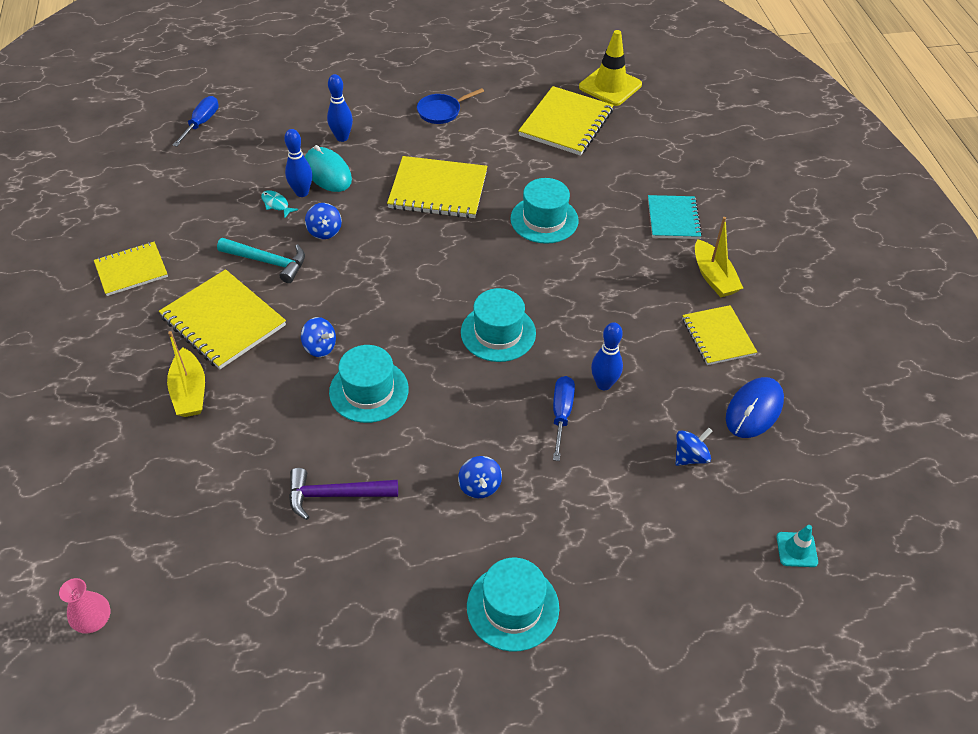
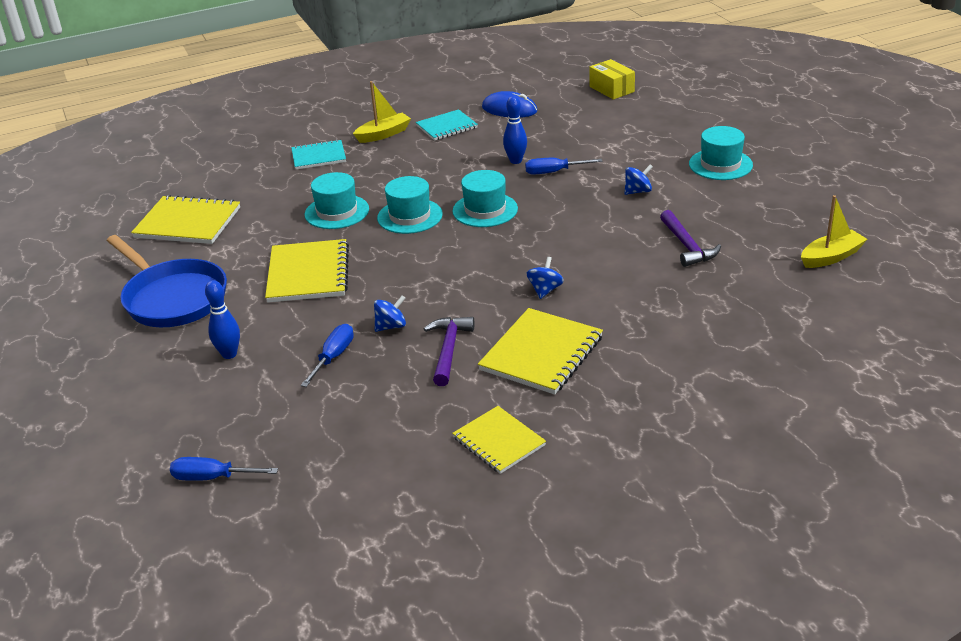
camera: 100 degrees left, 15 degrees down
(94, 620) = (873, 321): pink vase -> none
(190, 392) = (636, 346): yellow boat -> yellow boat (831, 257)
(268, 262) = (448, 350): turquoise hammer -> purple hammer
(276, 204) = (358, 369): turquoise fish -> none
(302, 192) = (333, 357): blue bowling pin -> blue screwdriver
(327, 172) = (294, 348): turquoise mouse -> none
(369, 390) = (579, 255): turquoise hat -> turquoise hat (410, 216)
(441, 111) = (172, 298): blue pan -> blue pan, size x2.07
(610, 86) = (122, 209): yellow traffic cone -> none
(690, 456) = (562, 125): blue spinning top -> none
(718, 337) = (447, 127): yellow notebook -> turquoise notebook
(796, 549) = (611, 89): turquoise traffic cone -> yellow box

